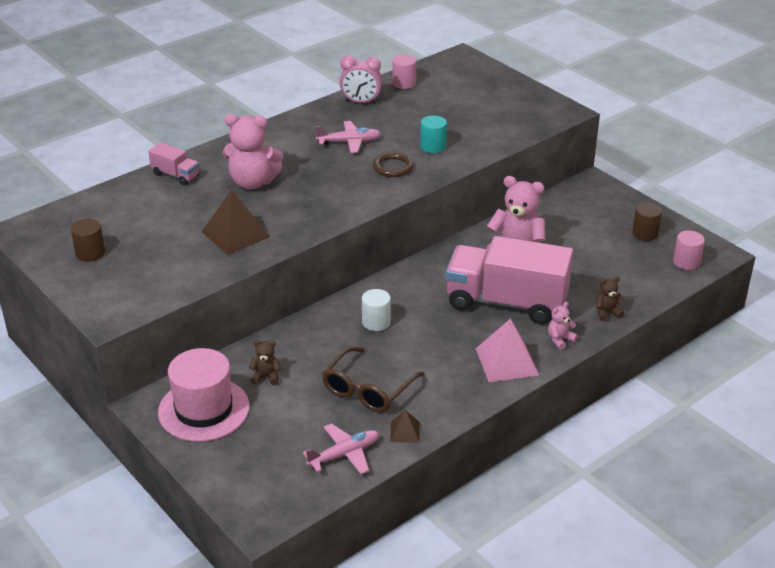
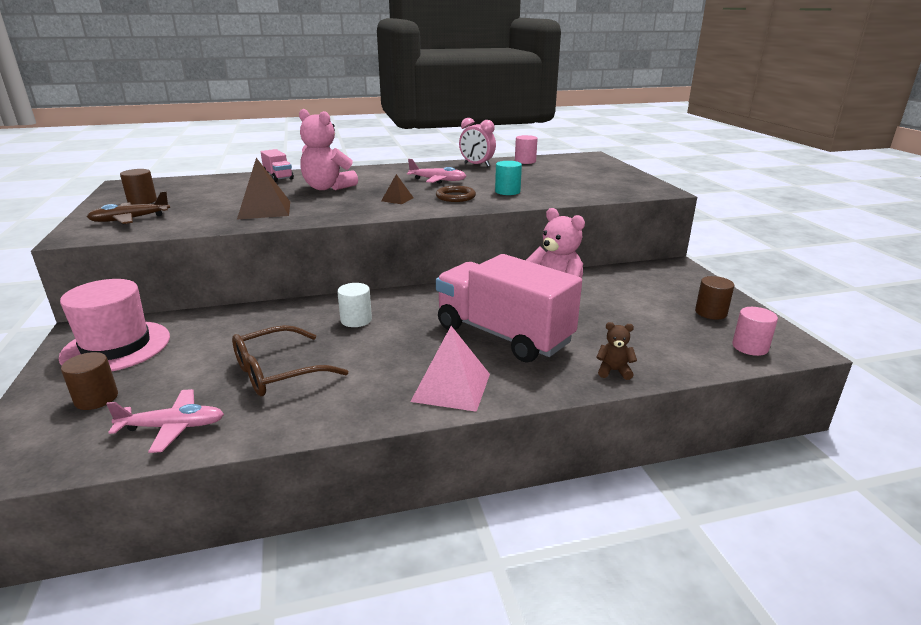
camera: 25 degrees right, 10 degrees down
(123, 283) = (130, 219): none -> brown plane
(256, 454) = (96, 398): none -> brown cylinder
(266, 376) = (204, 336): brown teddy bear -> none
(405, 432) = (262, 424): brown pyramid -> brown pyramid (397, 199)
(560, 340) = (534, 382): pink teddy bear -> none

